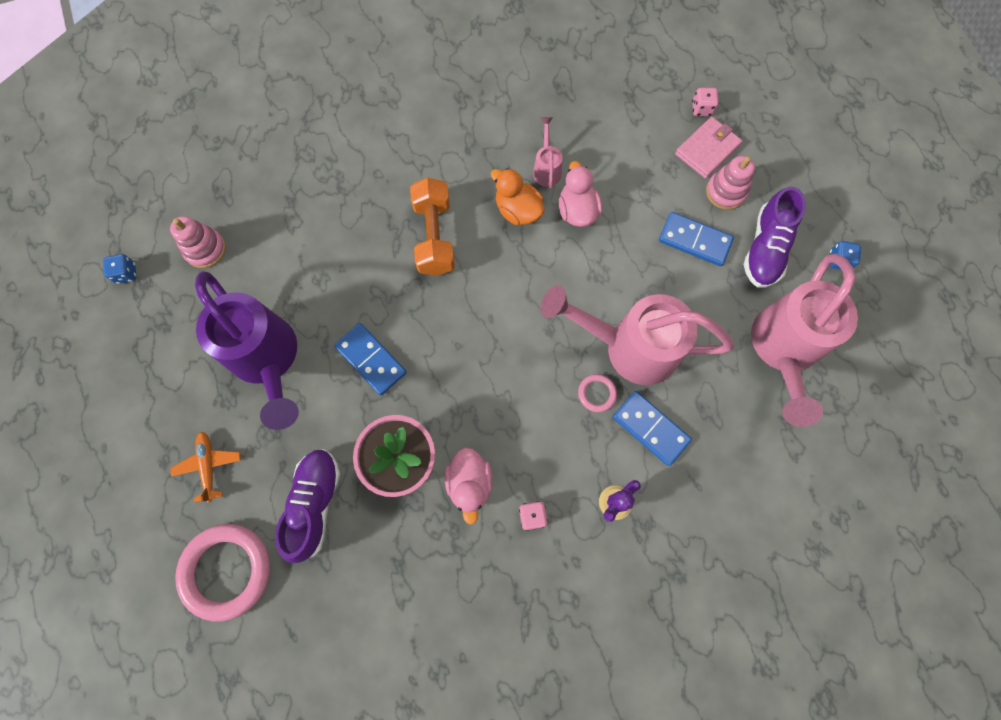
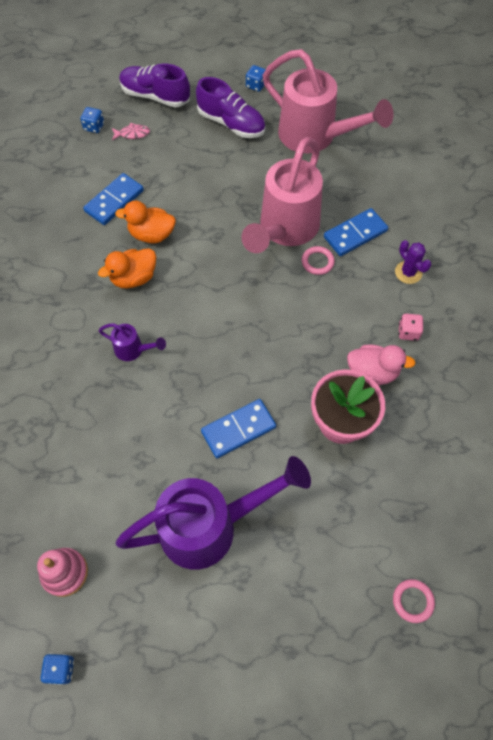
camera: 75 degrees left, 10 degrees down
(209, 466) = (305, 604): orange plane -> none
(227, 571) = (412, 601): pink ring -> pink ring, size x0.46
(315, 504) = (364, 506): purple shoe -> purple shoe (155, 96)
(434, 236) = (133, 350): orange dumbbell -> purple watering can
(546, 168) = (101, 246): pink watering can -> none
(577, 211) = (151, 234): pink duck -> orange duck
(694, 241) = (209, 164): blue domino -> blue domino (114, 201)
(701, 109) = (94, 127): pink dice -> blue dice
(707, 150) = (132, 134): pink wallet -> pink fish
(725, 192) = (174, 133): pink stacking toy -> none

